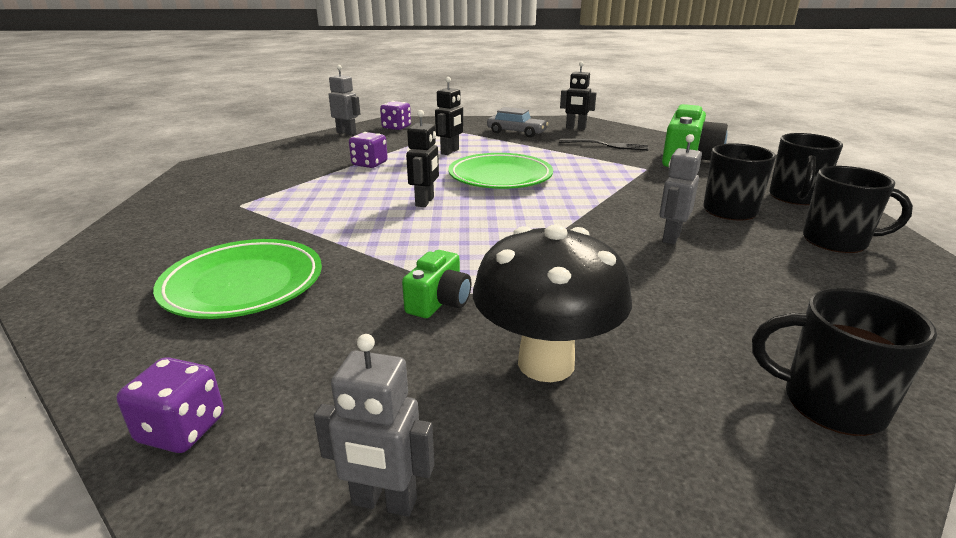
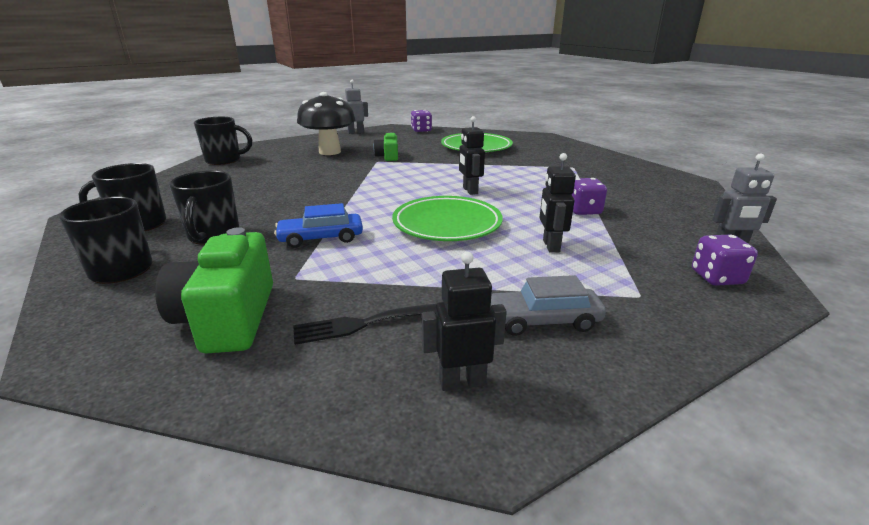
camera: 150 degrees right, 0 degrees up
(621, 188) = (321, 238): none -> blue car
(671, 237) = (274, 202): grey robot -> none

